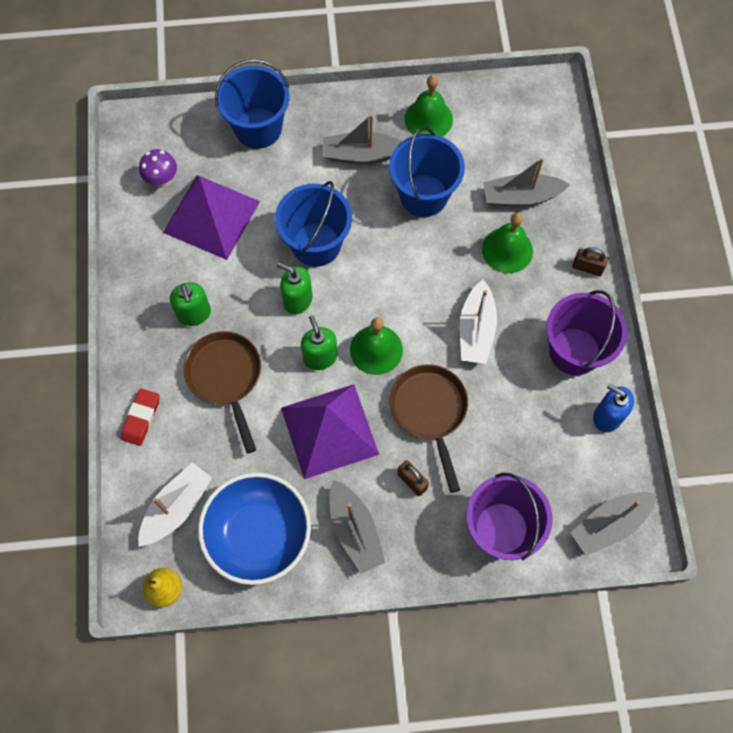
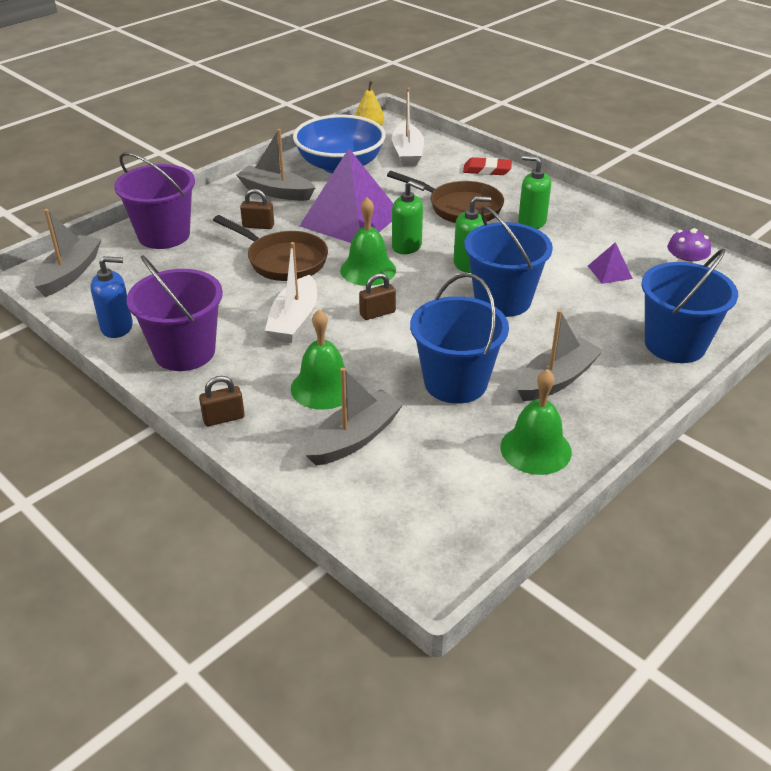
camera: 140 degrees right, 30 degrees down
(141, 418) = (487, 170): red eraser -> red eraser turned 60 degrees counterclockwise
(211, 216) = (609, 272): purple pyramid -> purple pyramid, size x0.42
(413, 294) = (377, 313): none -> brown padlock
(476, 330) = (294, 320): white boat -> white boat turned 135 degrees counterclockwise

